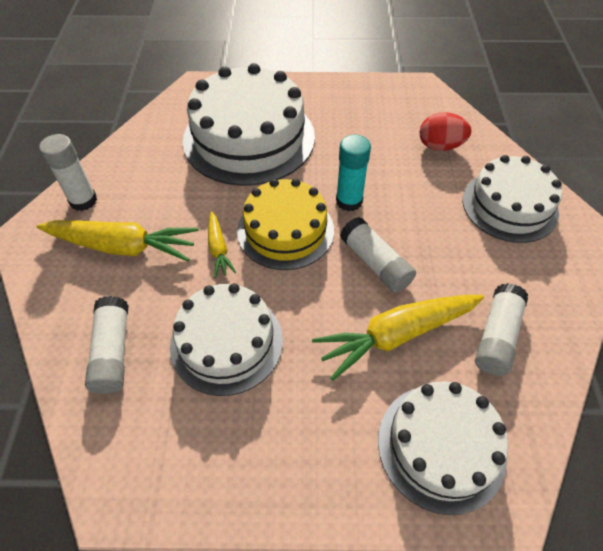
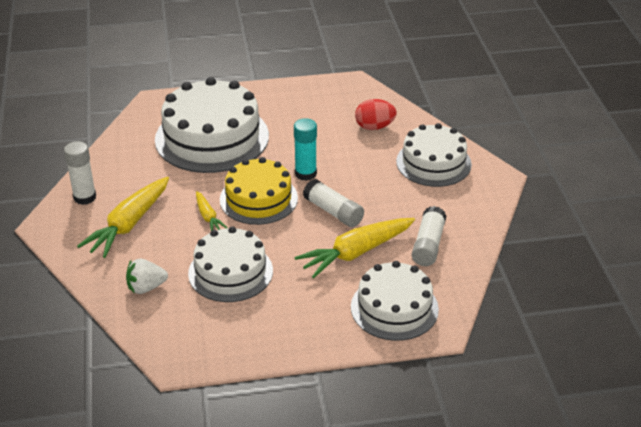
camera: 10 degrees left, 15 degrees down
(113, 351) = (146, 287): white glue stick -> white strawberry
(122, 246) = (129, 224): yellow carrot -> yellow carrot turned 120 degrees clockwise

